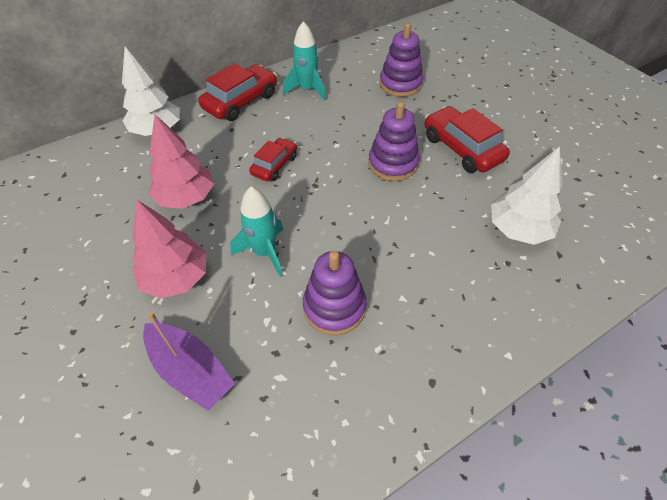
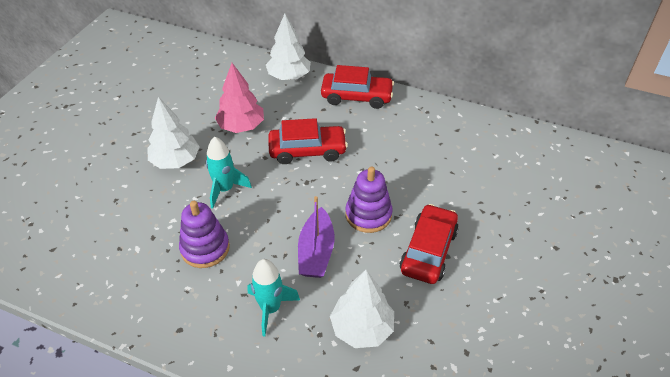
camera: 55 degrees right, 5 degrees down
(176, 278) = (176, 161): pink tree -> white tree
(190, 370) = (118, 205): purple boat -> purple boat (316, 252)
(274, 165) = (307, 150): red car -> red car, size x1.62
(307, 90) = (406, 123): turquoise rocket -> turquoise rocket (270, 308)
(400, 84) = (473, 173): purple stacking toy -> none

